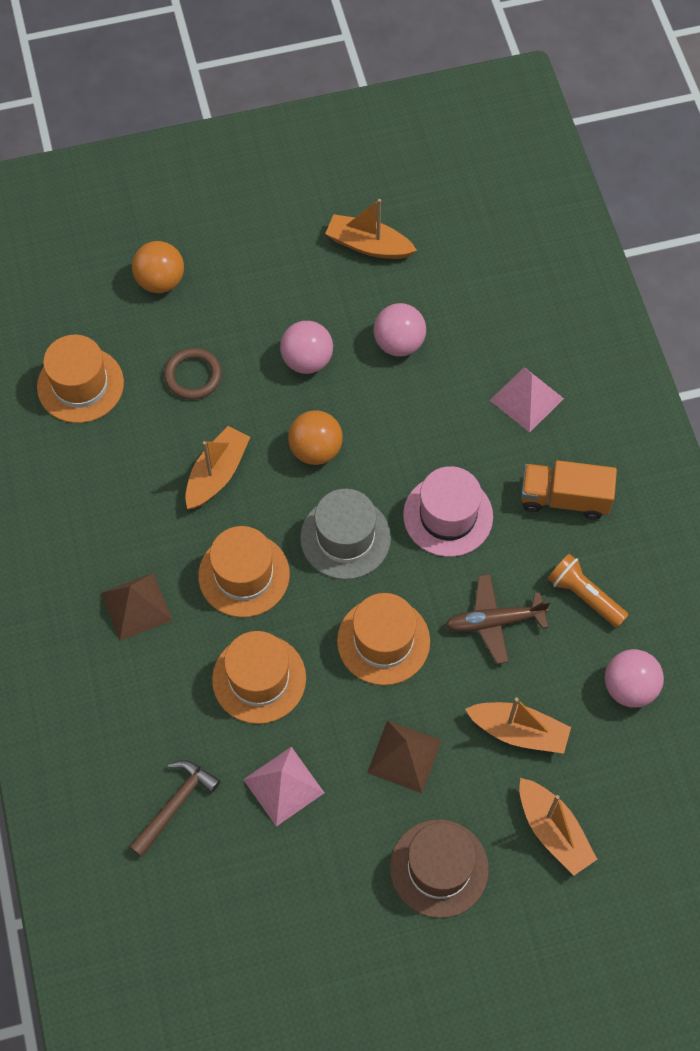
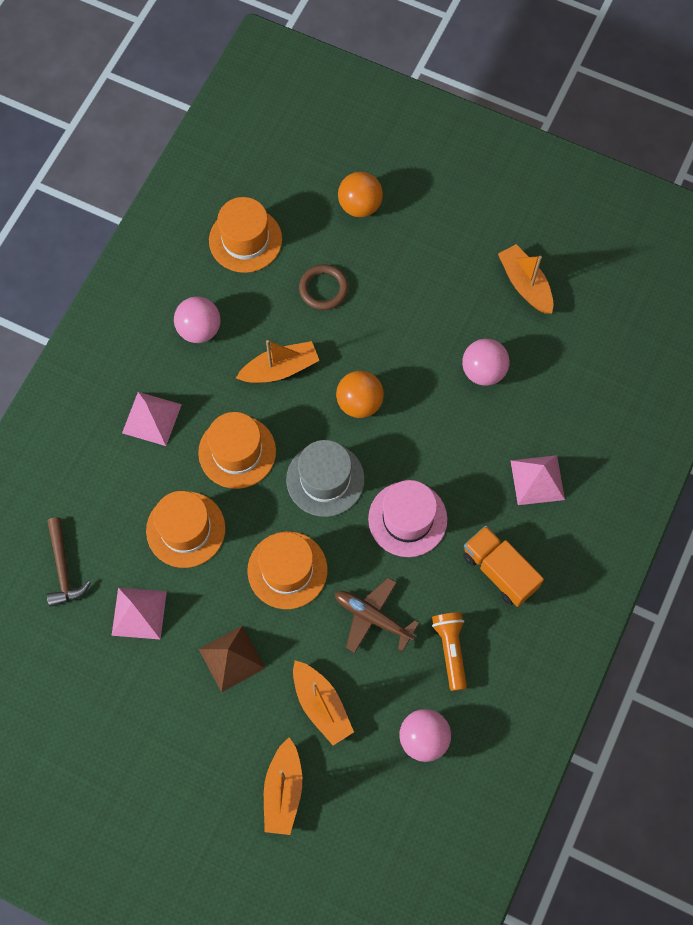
camera: 40 degrees right, 5 degrees up
(136, 606) = (152, 418): brown pyramid -> pink pyramid
(175, 804) = (63, 568): brown hammer -> brown hammer turned 90 degrees clockwise
(307, 360) = (409, 335): pink ball -> pink ball (199, 329)
(439, 868) = (188, 751): brown hat -> none

